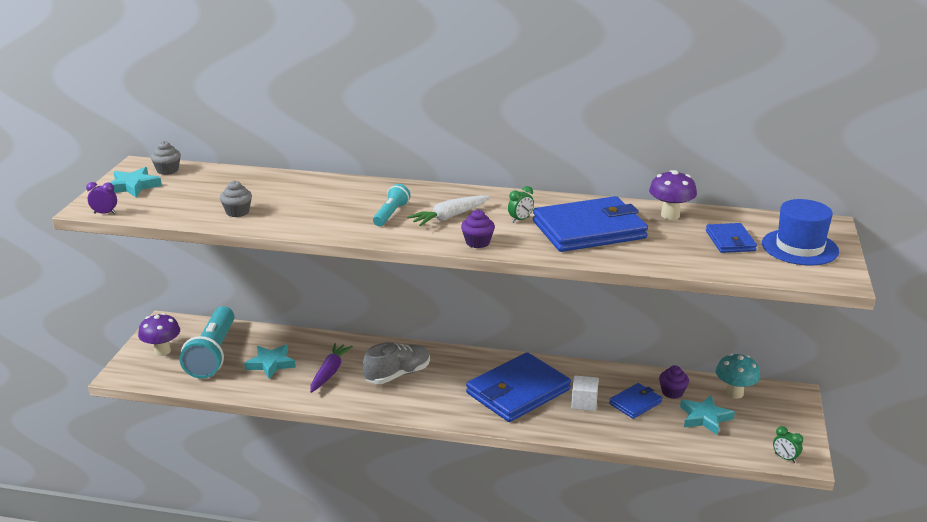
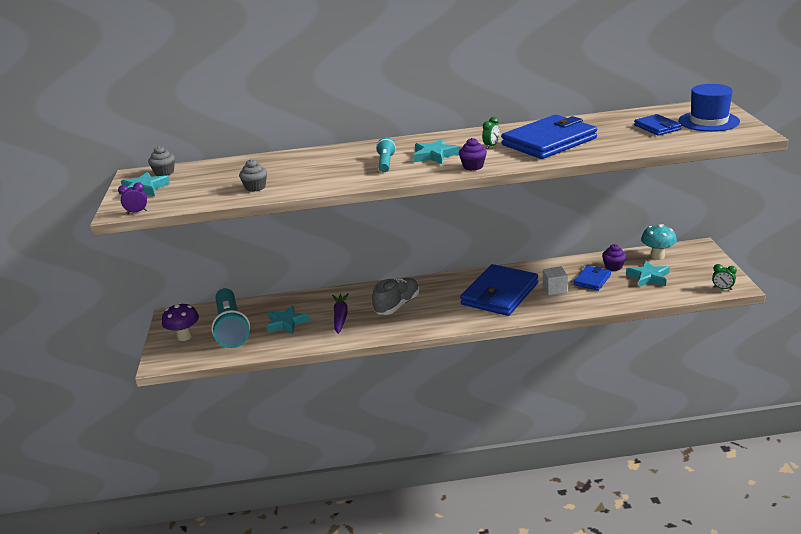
camera: 15 degrees left, 0 degrees up
(449, 217) = (434, 155): white carrot -> turquoise star
(670, 215) = (599, 121): purple mushroom -> none

